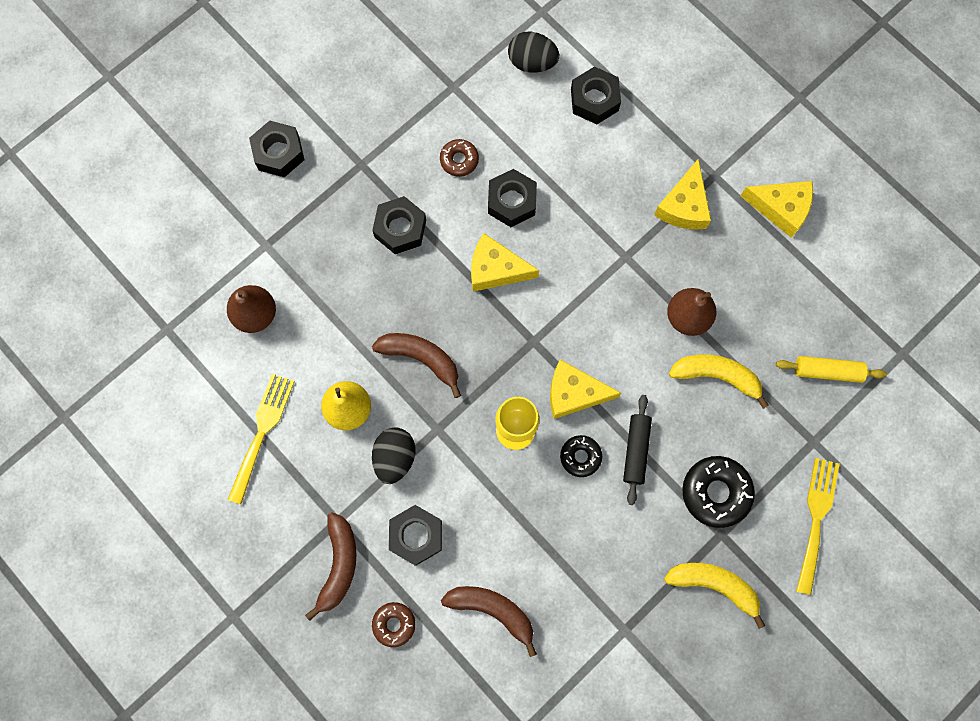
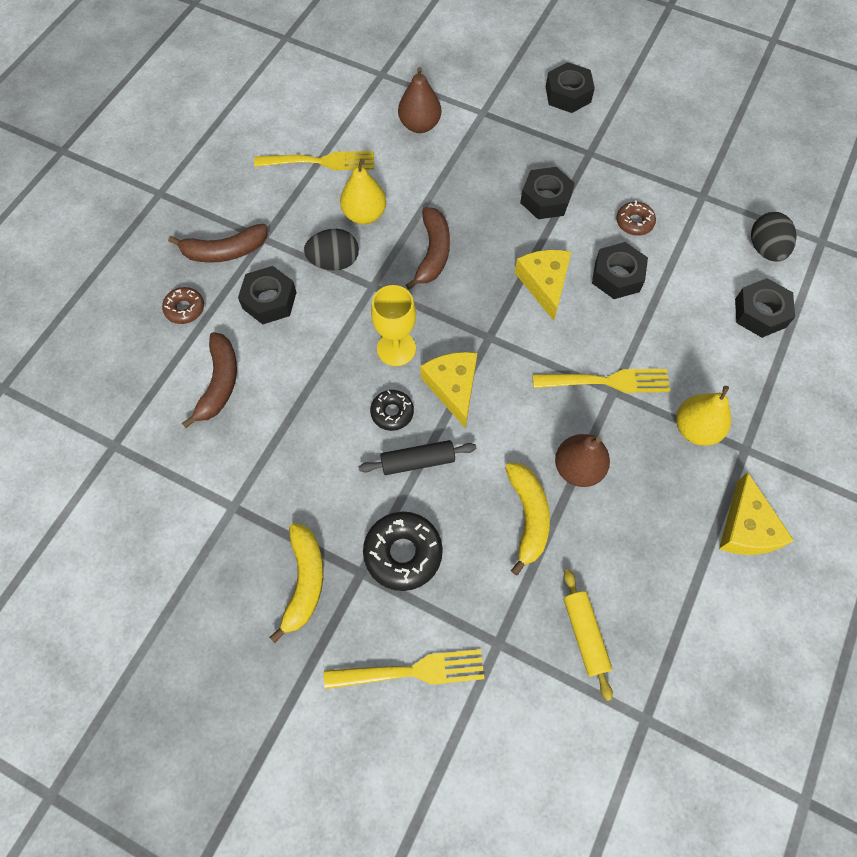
camera: 70 degrees right, 10 degrees down
(615, 259) = (606, 382): none -> yellow fork
(684, 206) = (695, 429): yellow cheese -> yellow pear

